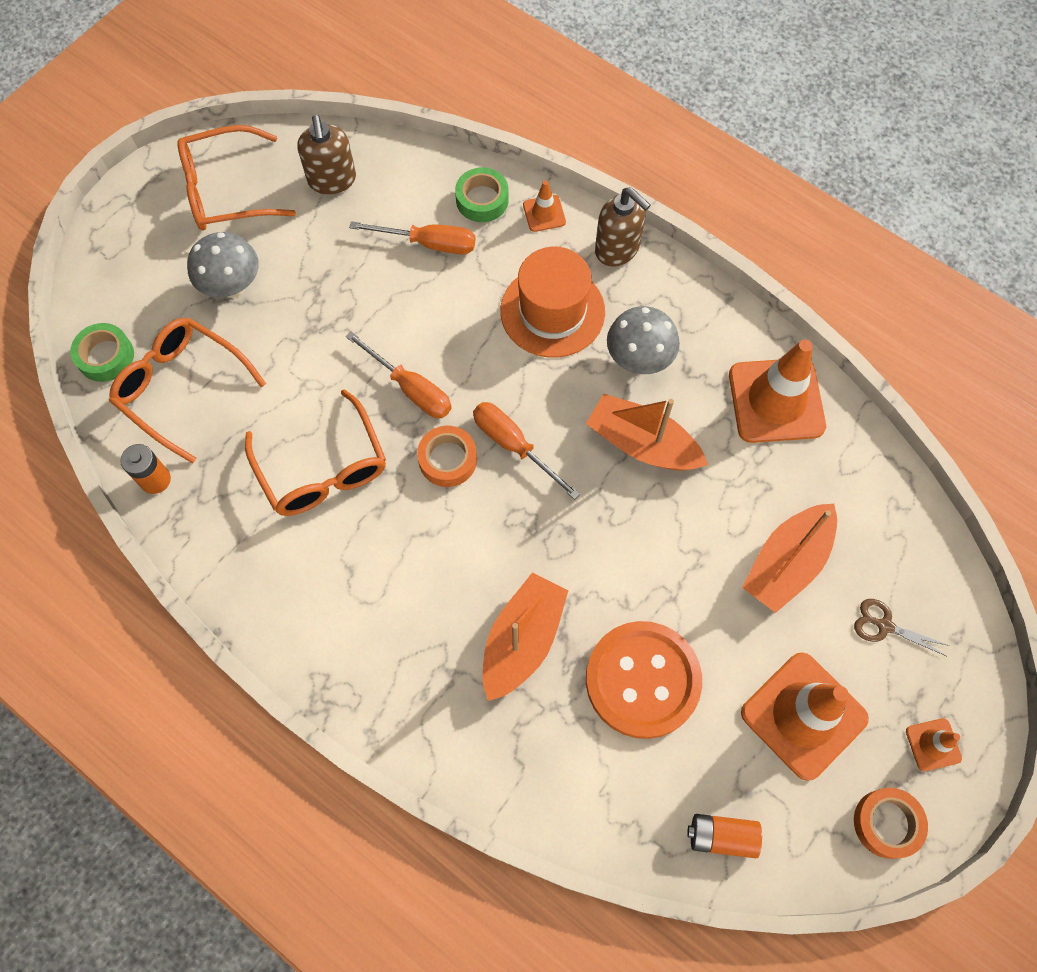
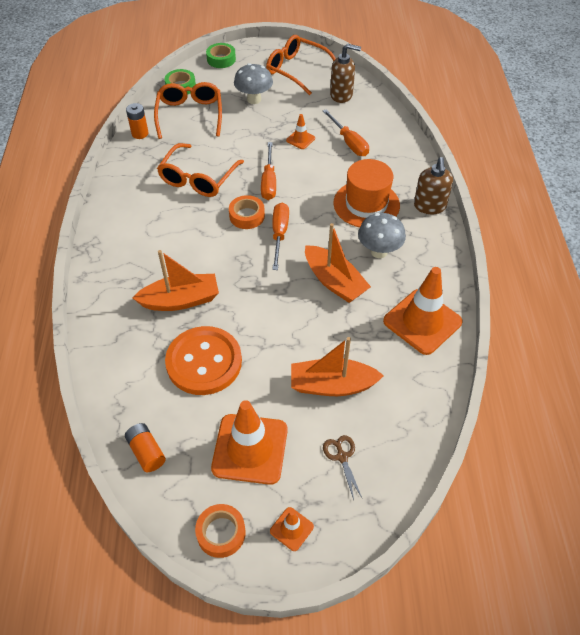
camera: 50 degrees right, 15 degrees down
(332, 180) = (341, 95): brown soap dispenser -> brown soap dispenser turned 120 degrees counterclockwise
(482, 200) = (394, 145): green tape -> green tape (221, 59)
(544, 213) = (414, 169): orange traffic cone -> orange traffic cone (300, 139)
(642, 444) = (334, 281): orange boat -> orange boat turned 150 degrees clockwise

